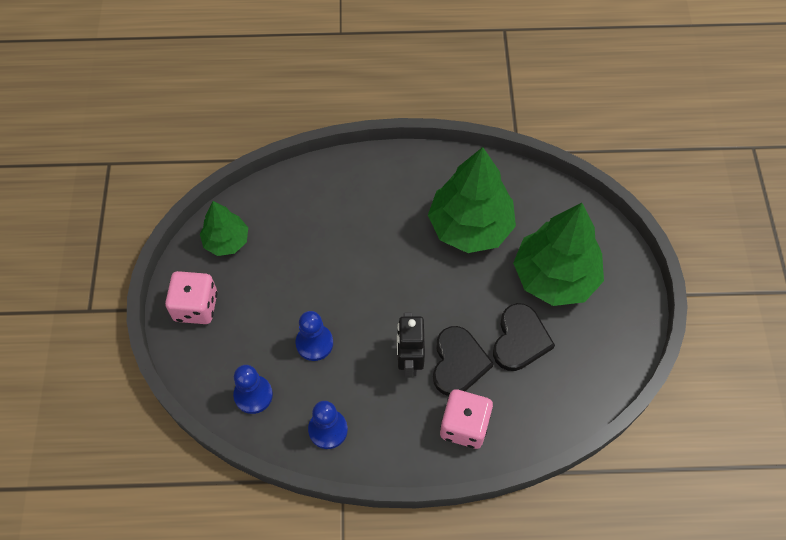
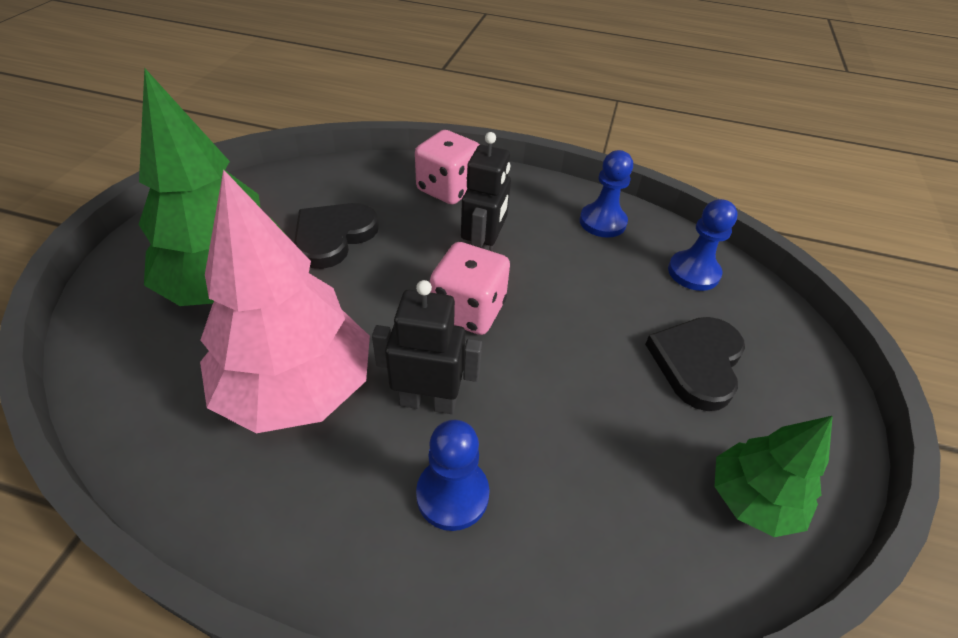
camera: 165 degrees left, 15 degrees down
(196, 307) = (793, 398): pink dice -> pink dice (468, 310)
(314, 343) = (604, 303): blue pawn -> blue pawn (452, 494)
(399, 241) = (428, 401): none -> black robot
(458, 363) = (423, 236): black heart -> black heart (697, 363)
(470, 226) = (296, 388): green tree -> pink tree

